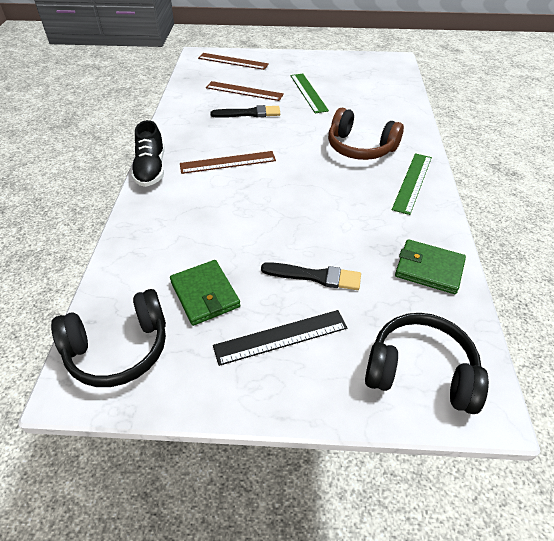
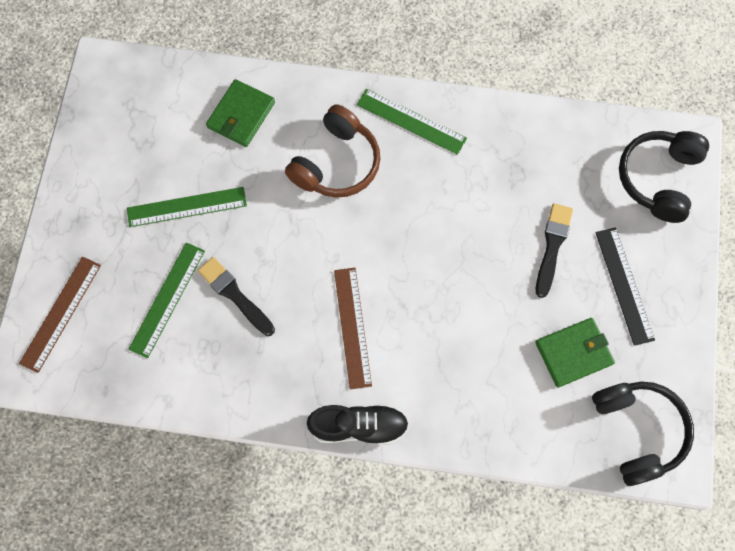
camera: 85 degrees left, 25 degrees up
(244, 91) = (167, 299): brown ruler -> green ruler
(249, 113) = (234, 295): black brush -> black brush turned 45 degrees counterclockwise
(429, 269) = (545, 141): green wallet -> green wallet (241, 115)

